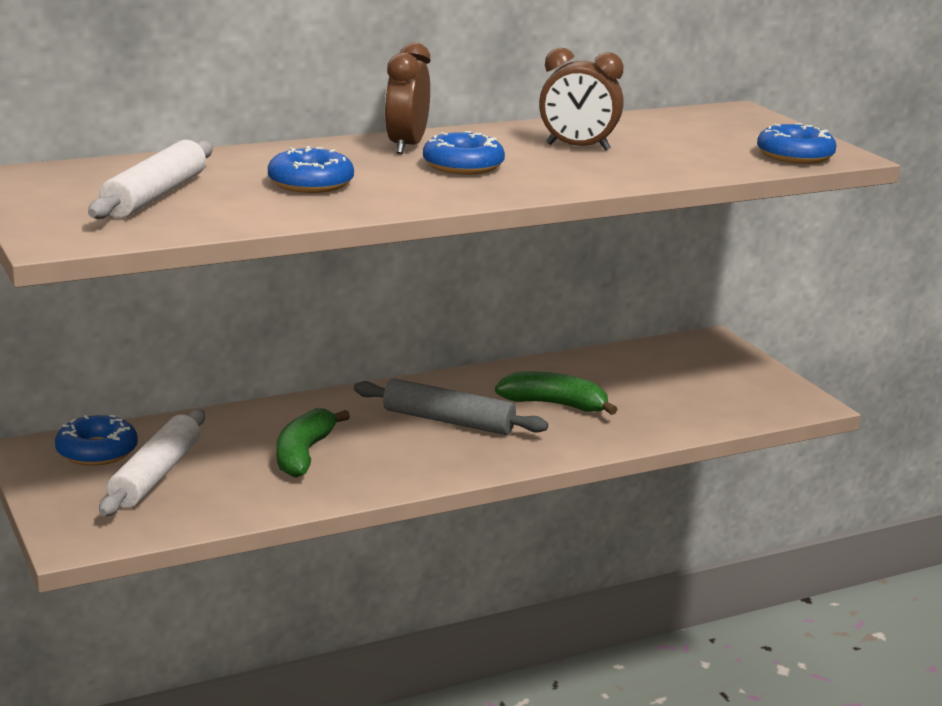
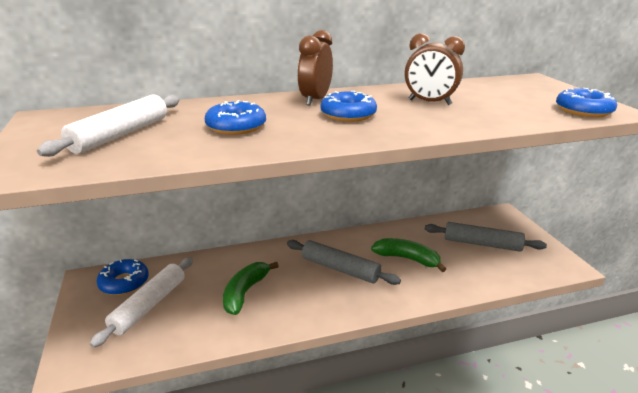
camera: 10 degrees right, 5 degrees up
(674, 381) = (482, 244): none -> grey rolling pin

